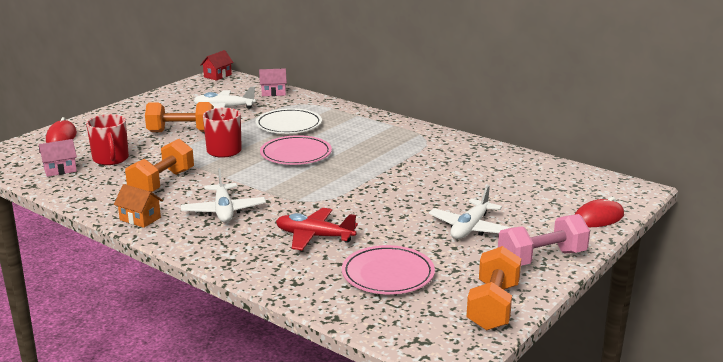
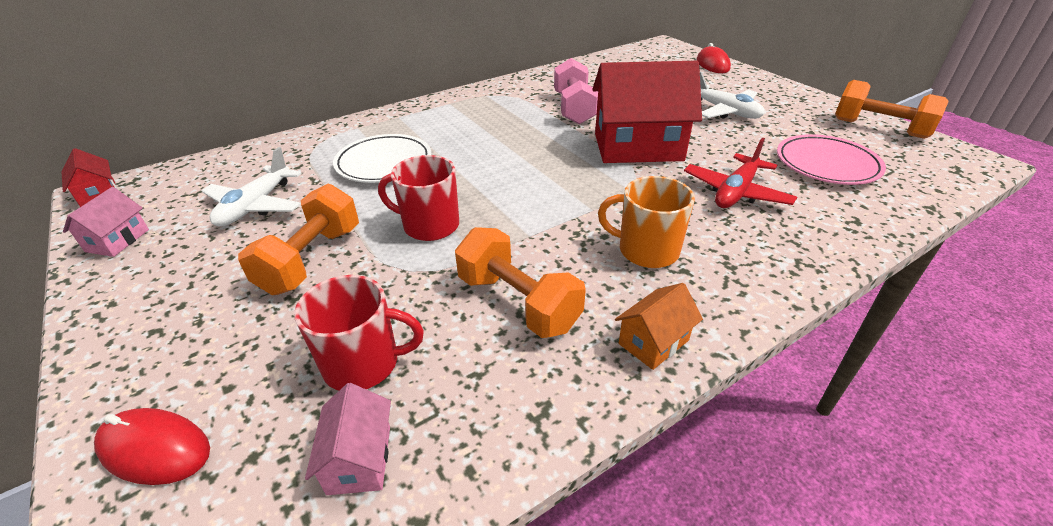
camera: 70 degrees left, 15 degrees up
(223, 211) = (646, 250): white plane -> orange mug
(273, 93) = (248, 158): pink house -> pink house (117, 240)
(296, 154) = (488, 171): pink plate -> none
(366, 197) = (638, 147): none -> red house
(541, 258) = (786, 95): pink dumbbell -> pink dumbbell (574, 108)

